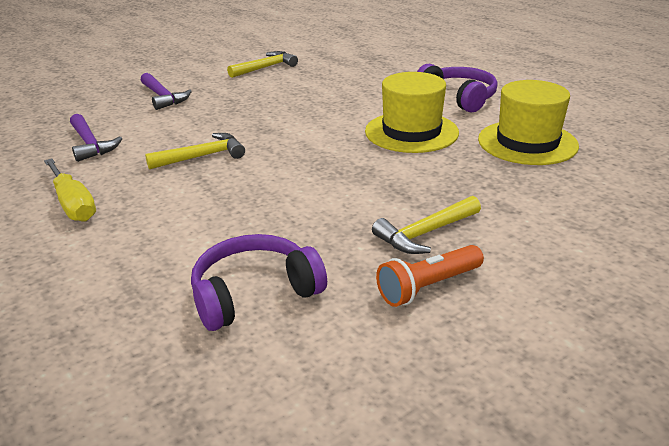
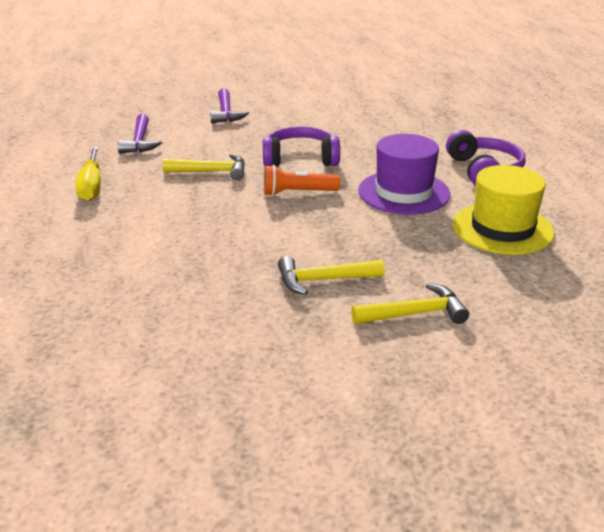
camera: 25 degrees right, 0 degrees up
(254, 293) = (155, 285): purple headphones -> purple headphones (300, 159)
(265, 68) = (335, 103): yellow hammer -> yellow hammer (415, 314)
(411, 132) = (404, 192): yellow hat -> purple hat
(428, 287) = (282, 320): orange flashlight -> orange flashlight (298, 193)

